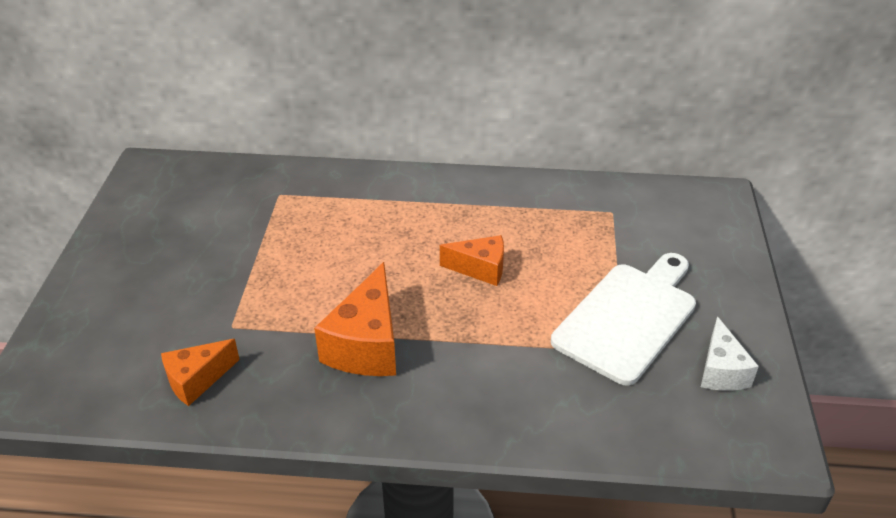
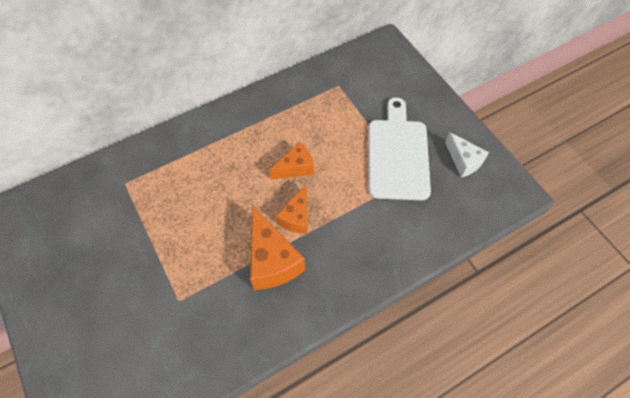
camera: 35 degrees left, 20 degrees up
(197, 380) = (190, 352): orange cheese -> orange cheese (296, 217)

